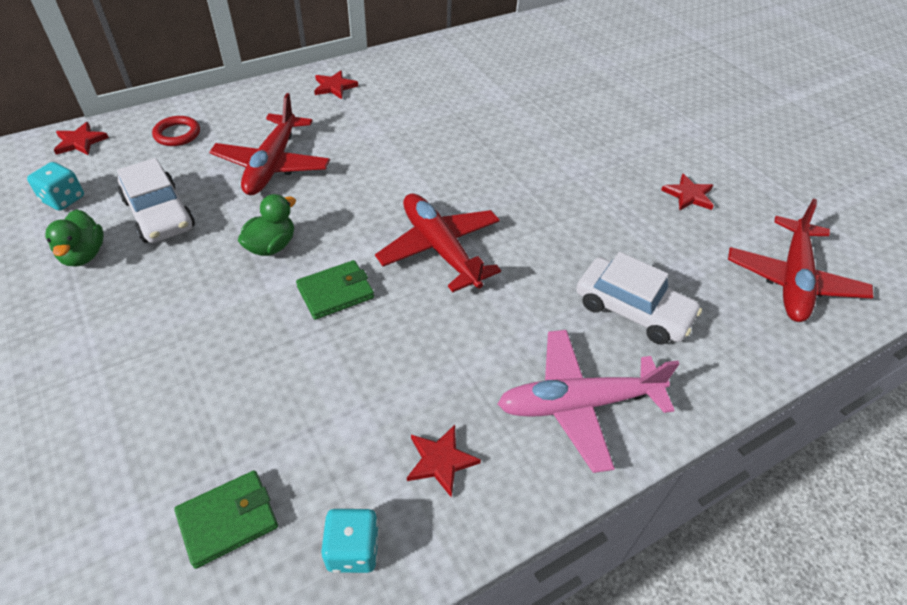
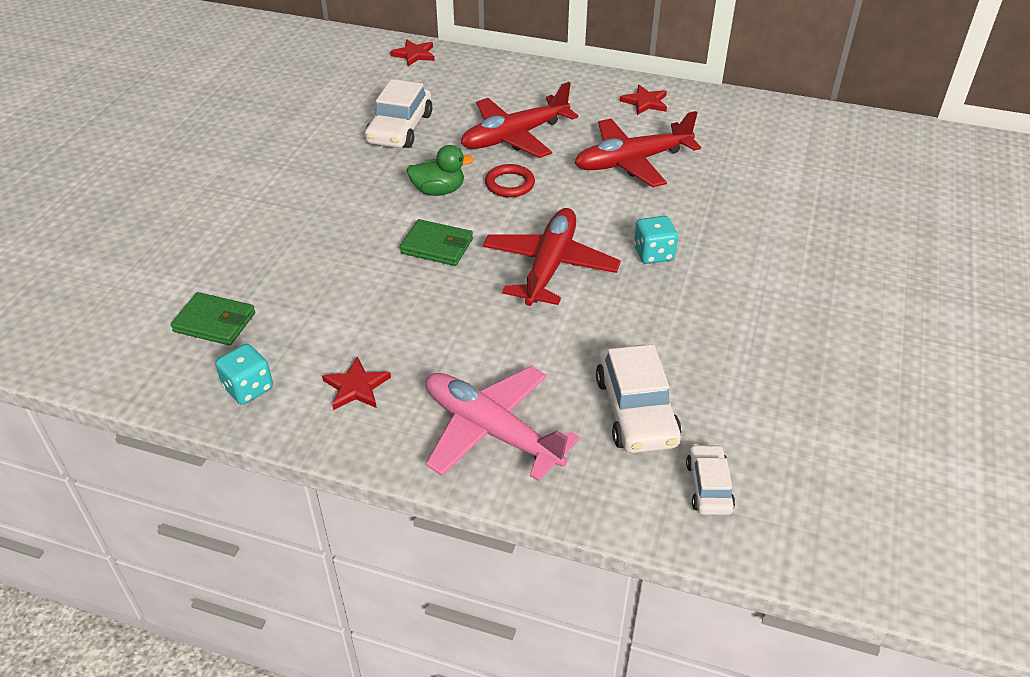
camera: 50 degrees right, 5 degrees down
(63, 199) = (359, 88): turquoise dice -> turquoise dice (653, 254)
(84, 255) = (328, 129): green duck -> none
(177, 134) = (480, 80): red ring -> red ring (509, 184)
(688, 195) = (848, 372): red star -> none
(733, 325) = (708, 486): none -> white car
(792, 280) = (836, 504): red plane -> red plane (632, 162)

